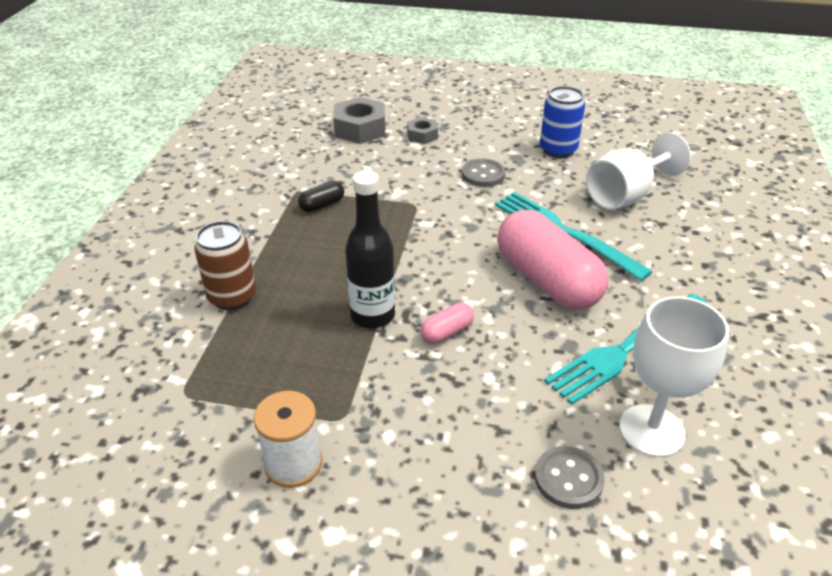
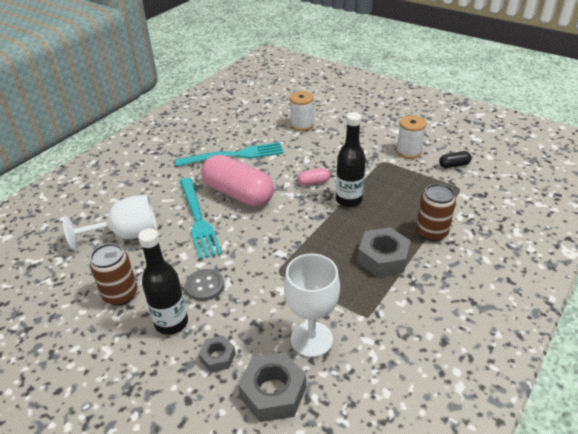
camera: 155 degrees left, 0 degrees up
(294, 247) = (383, 258): none -> grey nut
(322, 205) = (350, 293): black capsule -> black capsule (454, 165)
(485, 144) = (171, 323): none -> black bottle
(547, 280) = (238, 194): pink capsule -> pink capsule turned 45 degrees counterclockwise
(558, 150) = (120, 294): blue can -> brown can
(568, 479) = (301, 125): grey button -> white spool
(651, 430) = (256, 129): white goblet -> white goblet (311, 339)

